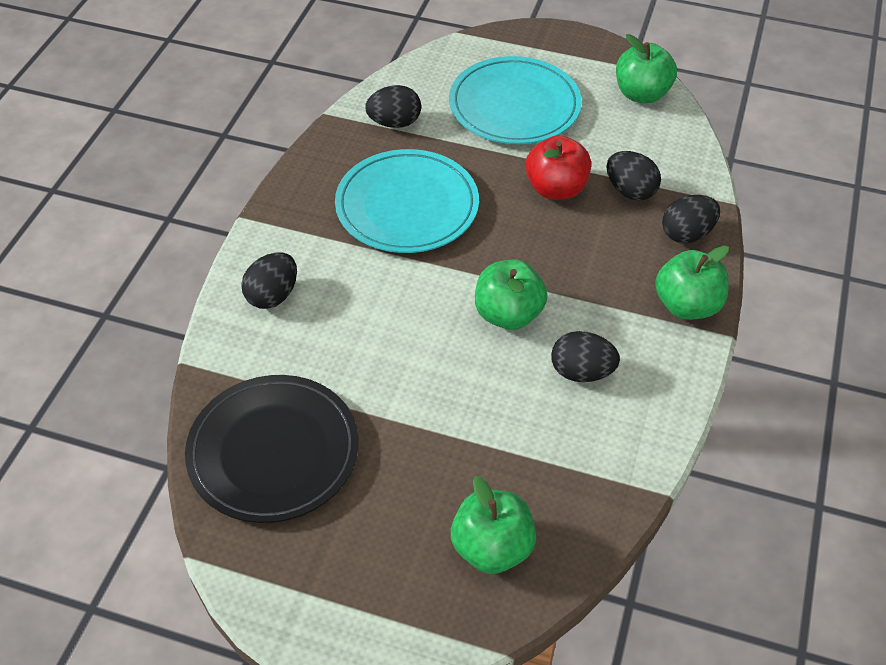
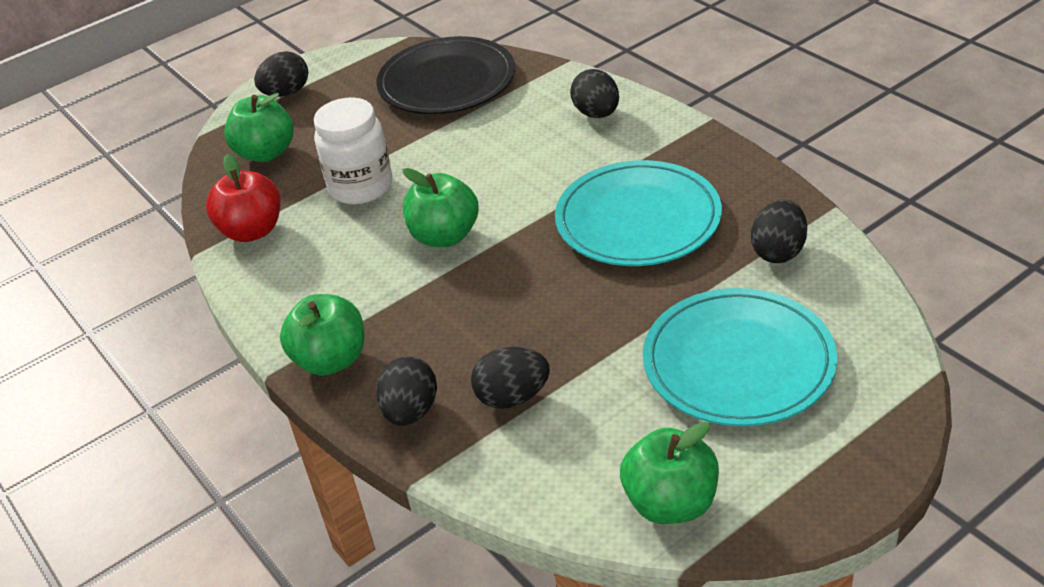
camera: 130 degrees right, 10 degrees down
(488, 418) = (361, 187): none -> white jar
(555, 189) = (569, 336): red apple -> red apple (252, 231)
(581, 372) = (342, 255): black egg -> black egg (286, 93)

